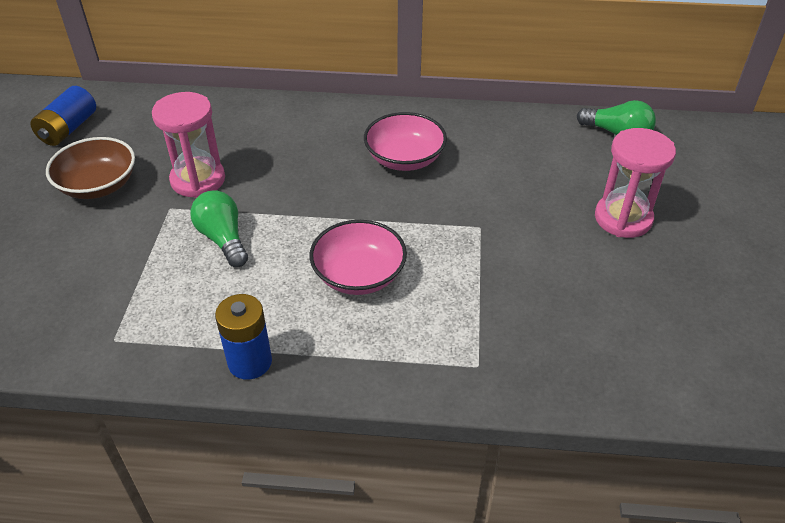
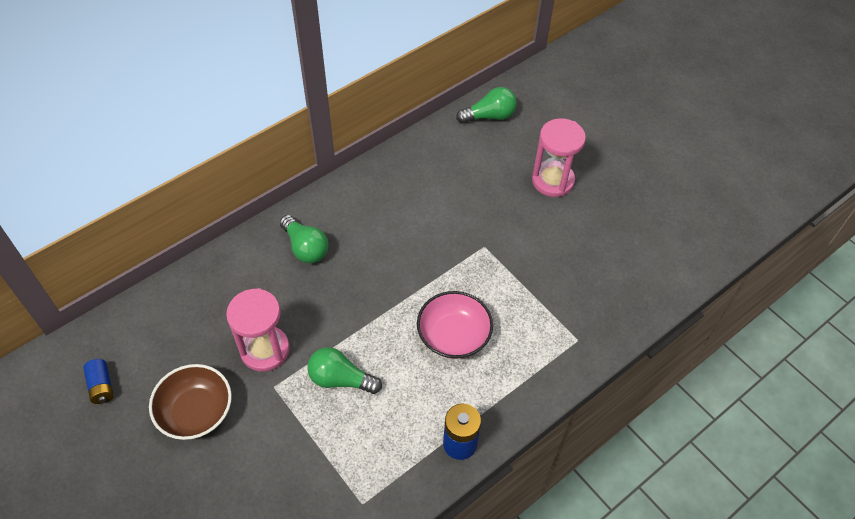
camera: 45 degrees left, 10 degrees up
(68, 129) = (101, 386): blue battery -> blue battery, size x0.66
(322, 133) = (305, 247): none -> green light bulb
(404, 159) = (384, 228): pink bowl -> none

